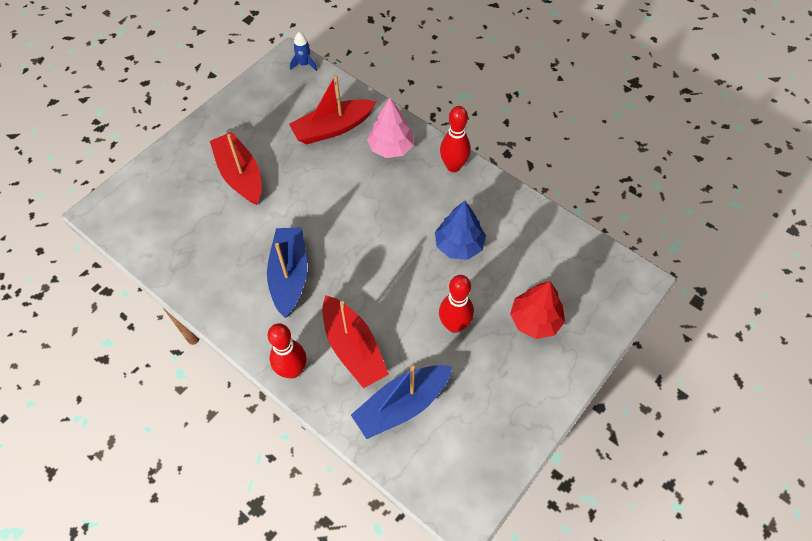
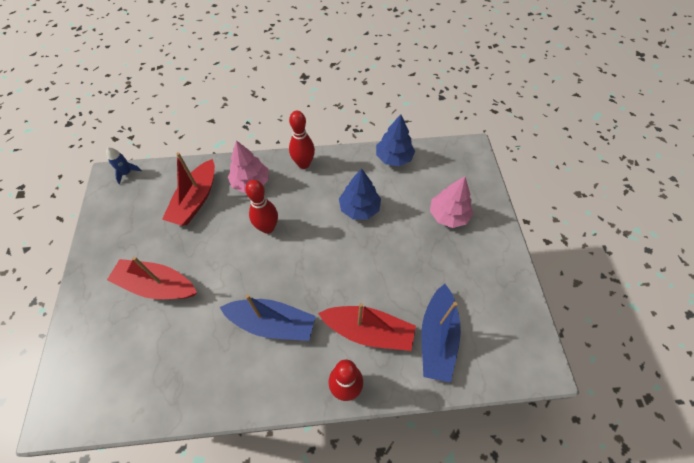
camera: 45 degrees left, 0 degrees up
(289, 275) = (272, 323): blue boat -> blue boat turned 150 degrees clockwise
(454, 325) = (410, 258): red bowling pin -> red bowling pin (267, 228)
(535, 320) = (448, 215): red tree -> pink tree
(545, 226) = (394, 157): none -> blue tree

